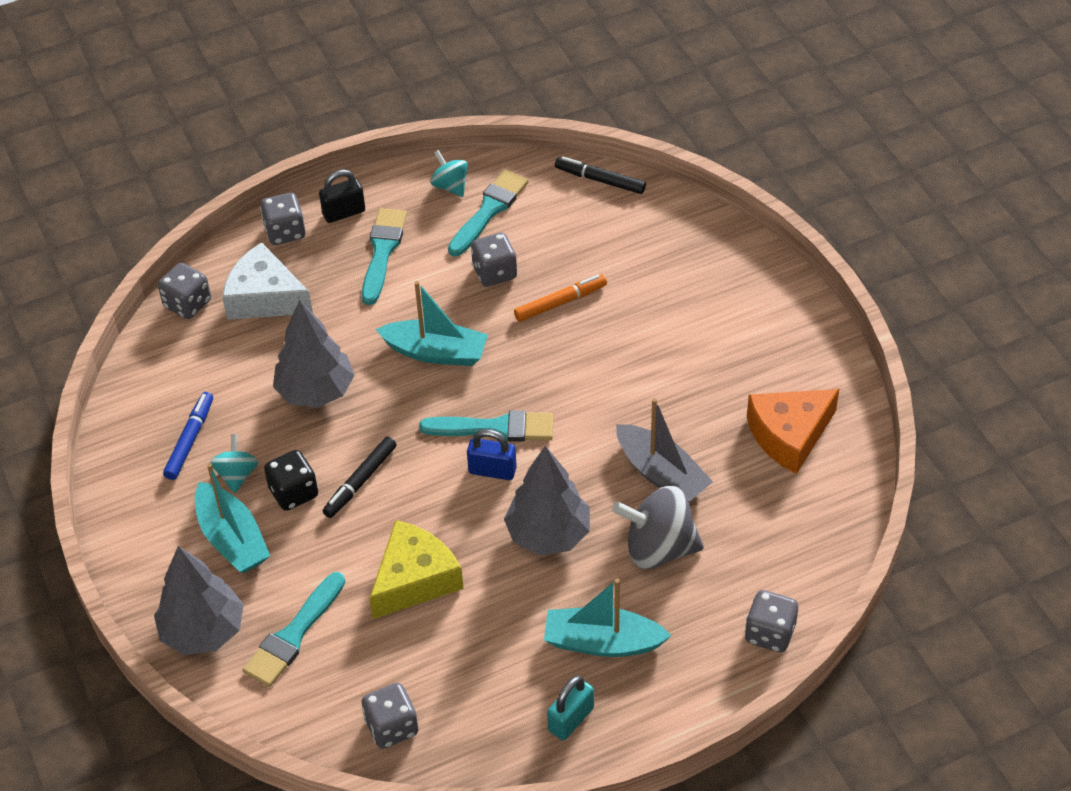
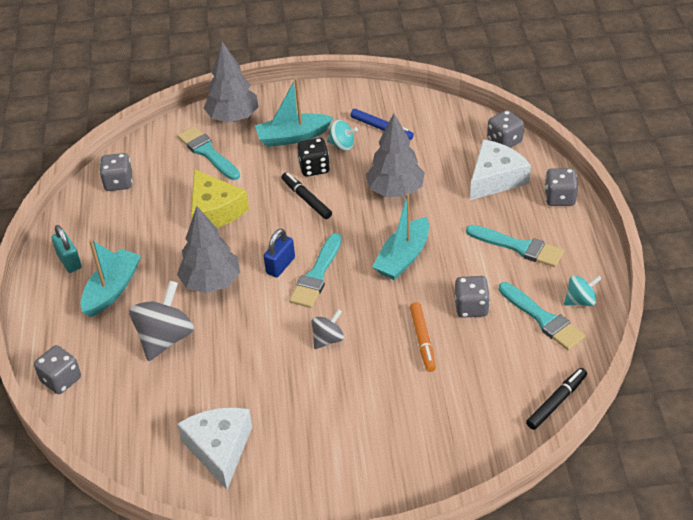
camera: 110 degrees right, 5 degrees down
(344, 213) = (570, 233): black padlock -> none
(593, 387) = (328, 339): none -> grey spinning top
(661, 474) = (227, 357): grey boat -> none
(789, 435) = (219, 449): orange cheese -> white cheese

